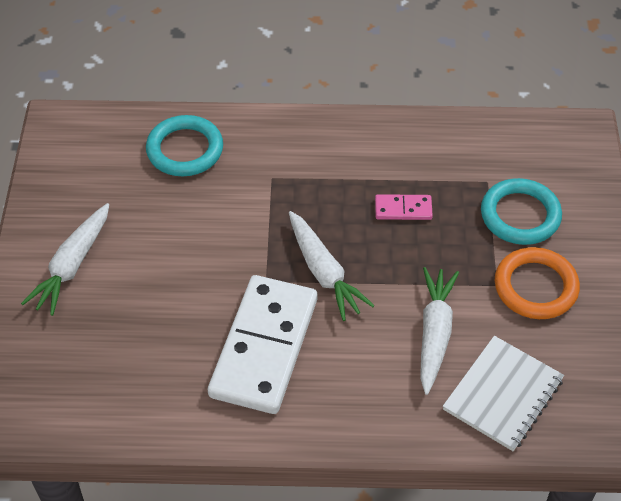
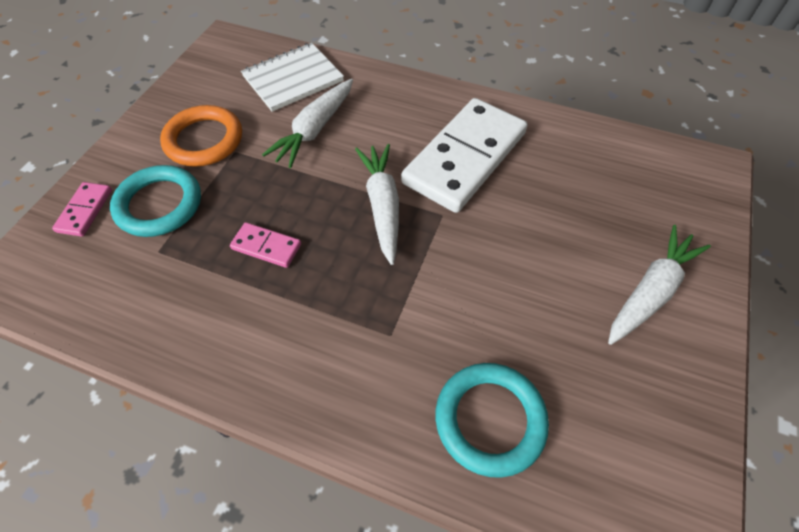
camera: 160 degrees left, 5 degrees up
(576, 192) = (85, 211): none -> pink domino

